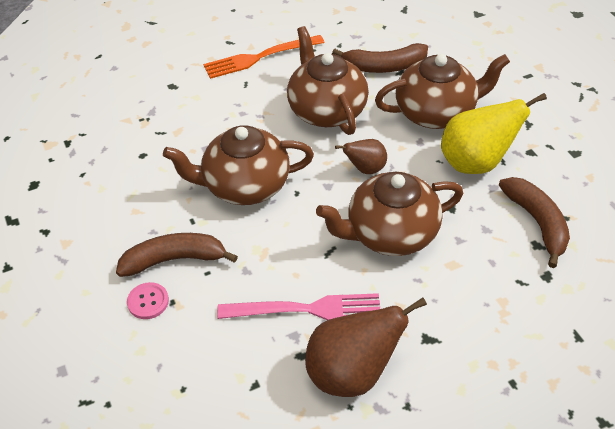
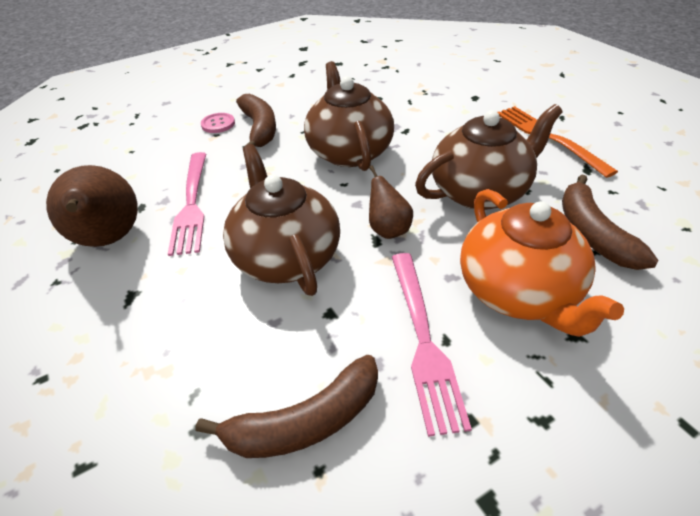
camera: 85 degrees right, 5 degrees down
(436, 113) = (519, 292): brown teapot -> orange teapot
(476, 163) = (424, 341): yellow pear -> pink fork

